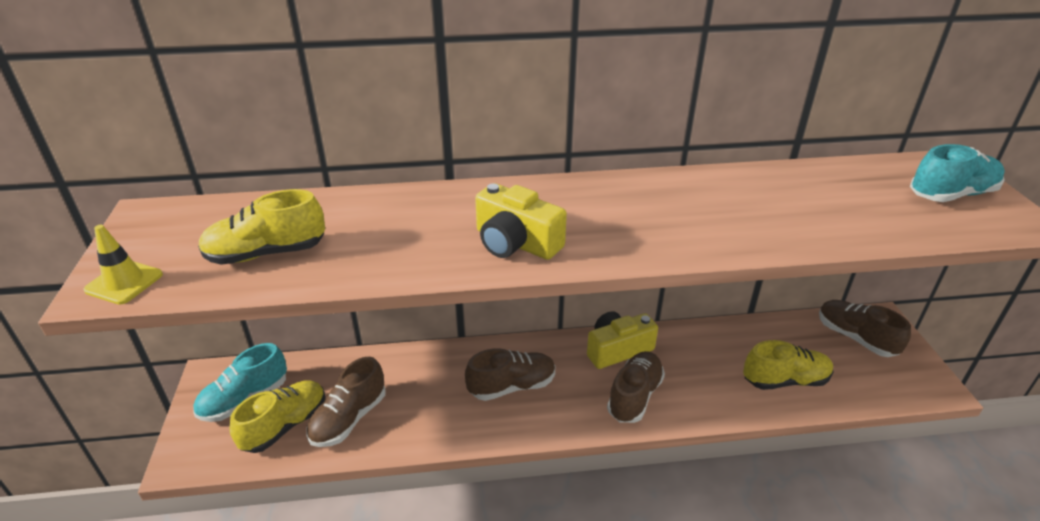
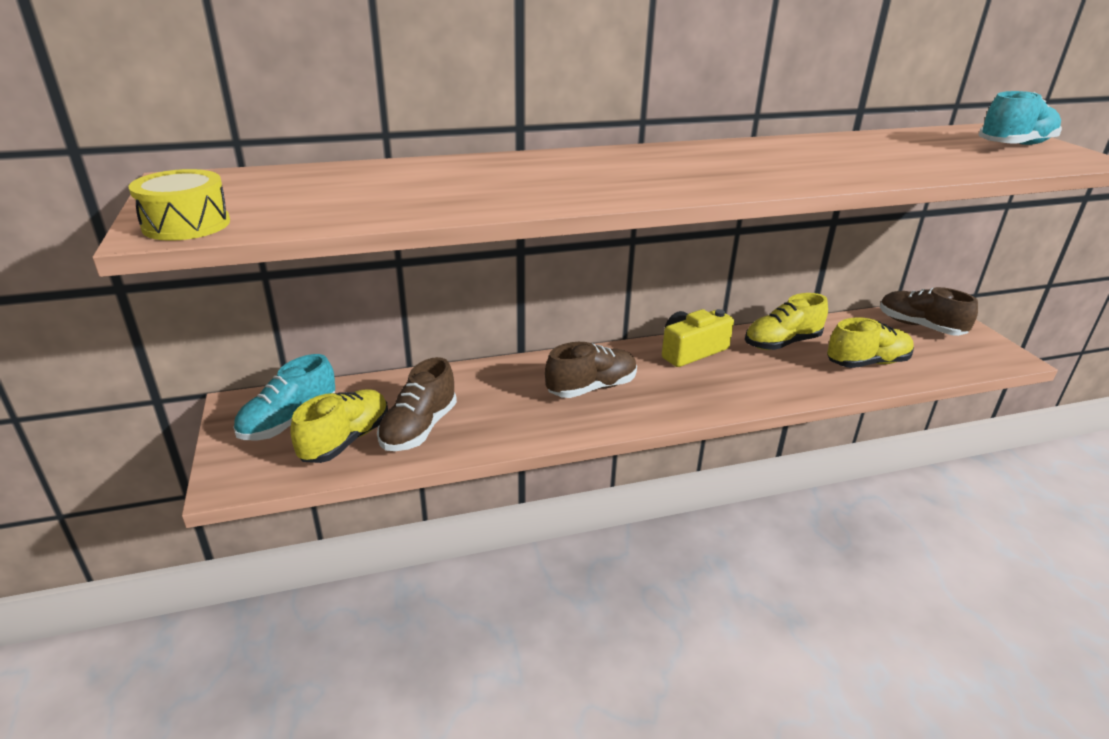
camera: 10 degrees left, 5 degrees down
(124, 282) = (186, 225): yellow traffic cone -> yellow drum
(266, 253) = (346, 200): yellow shoe -> yellow shoe (782, 343)
(515, 243) = (618, 185): yellow camera -> none
(634, 396) = (723, 386): brown shoe -> none

